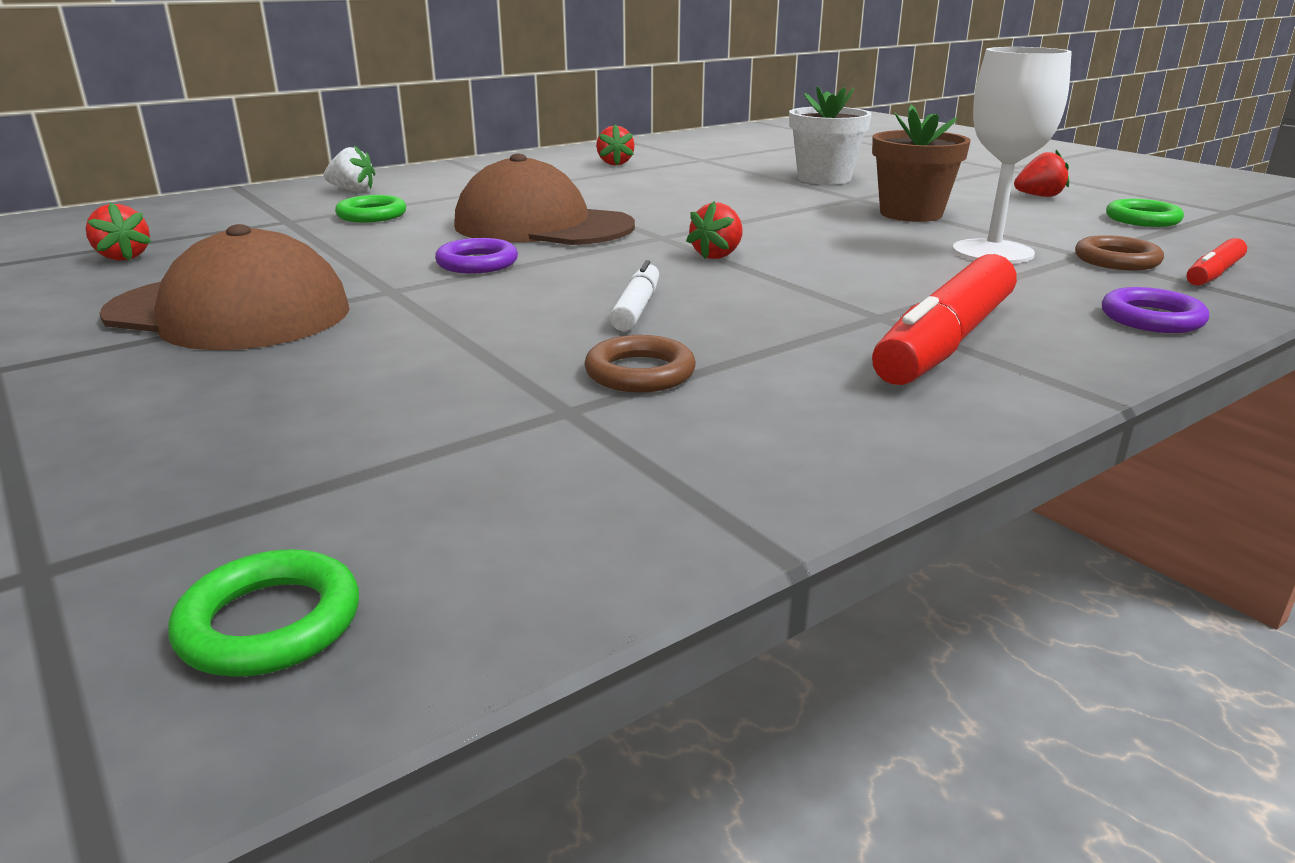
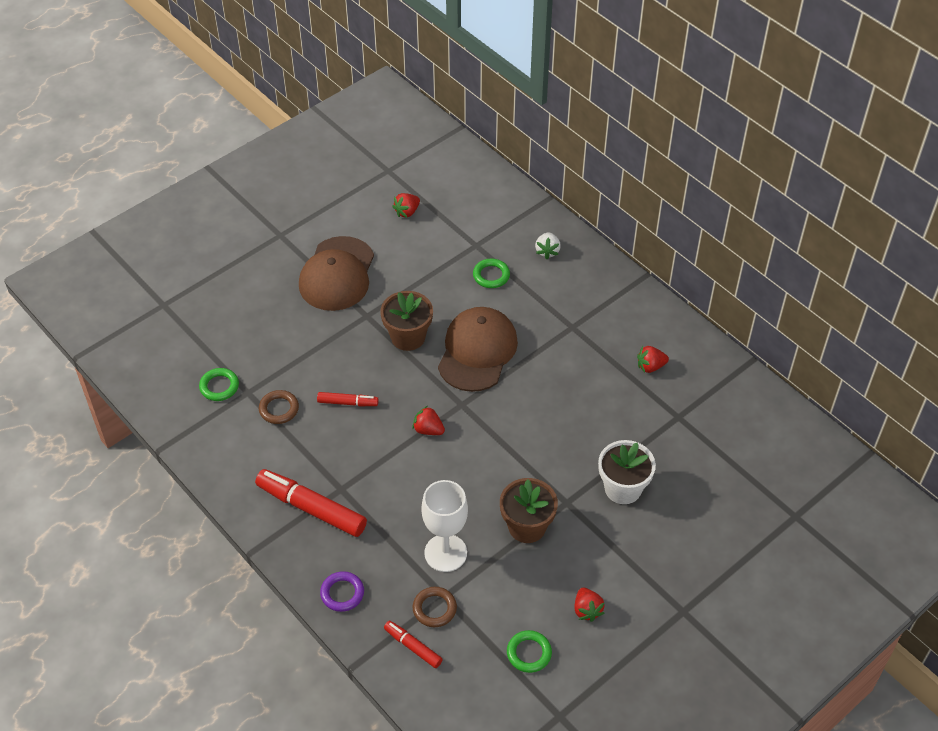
camera: 85 degrees right, 25 degrees up
(270, 623) = (141, 354): green ring -> green ring (219, 386)
(477, 263) = (408, 337): purple ring -> brown flower pot
(637, 308) = (348, 403): white marker -> red marker

